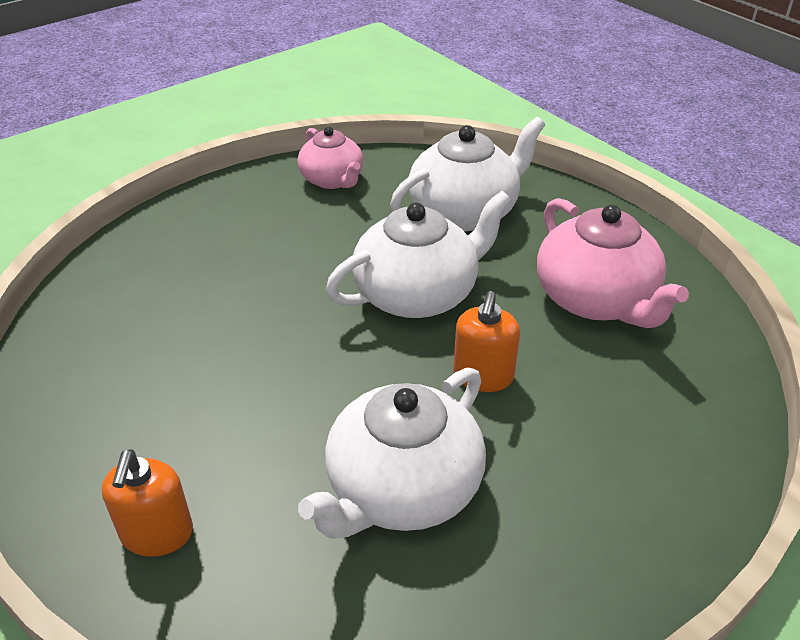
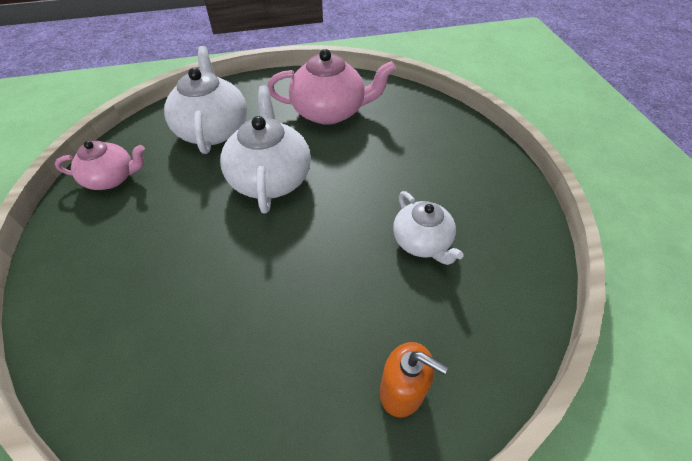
camera: 65 degrees left, 10 degrees up
(402, 489) = (422, 242): white teapot -> white teapot, size x0.63
(483, 376) = (357, 176): orange soap dispenser -> none

